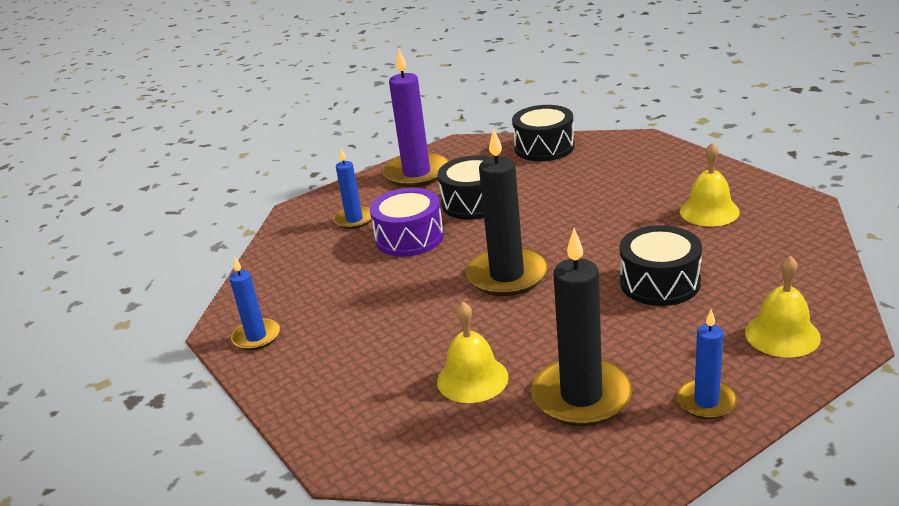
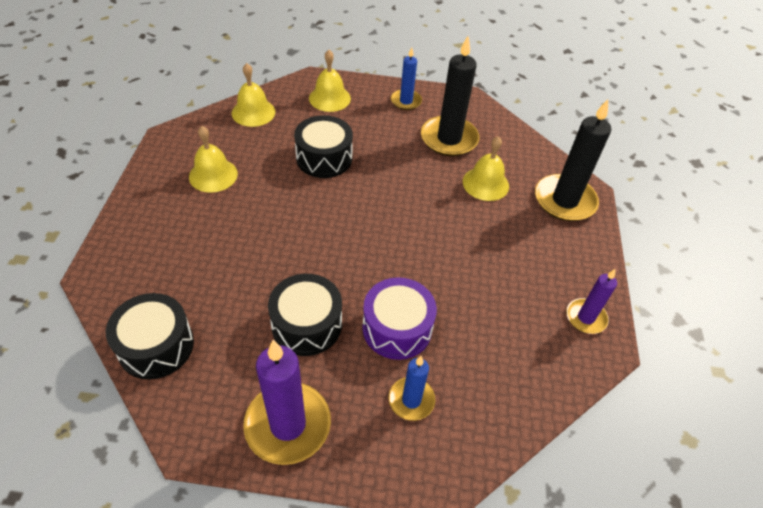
camera: 145 degrees left, 20 degrees up
(256, 337) = (586, 317): blue candle -> purple candle
(507, 275) = (385, 231): black candle -> black candle (564, 200)
(804, 266) = (253, 112): none -> yellow bell

